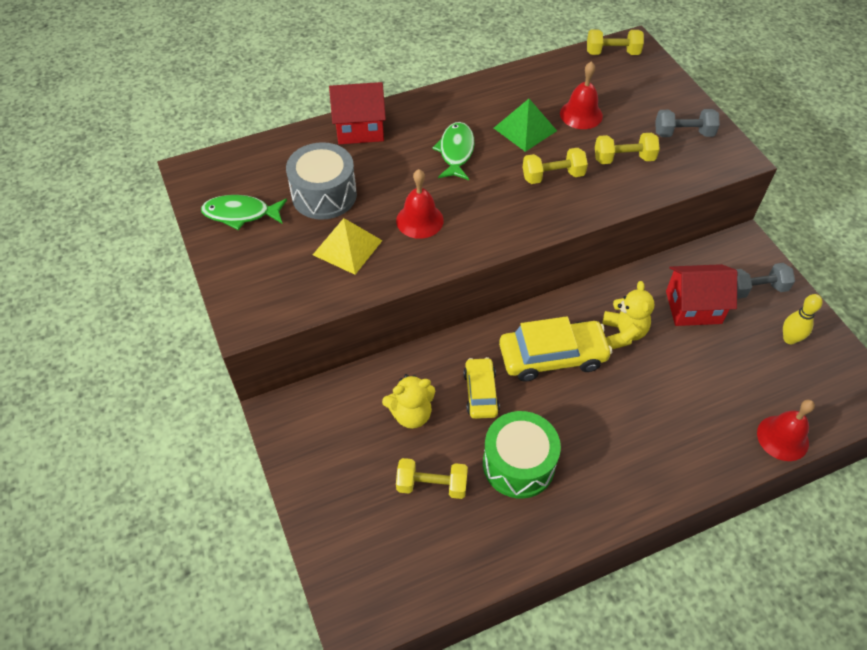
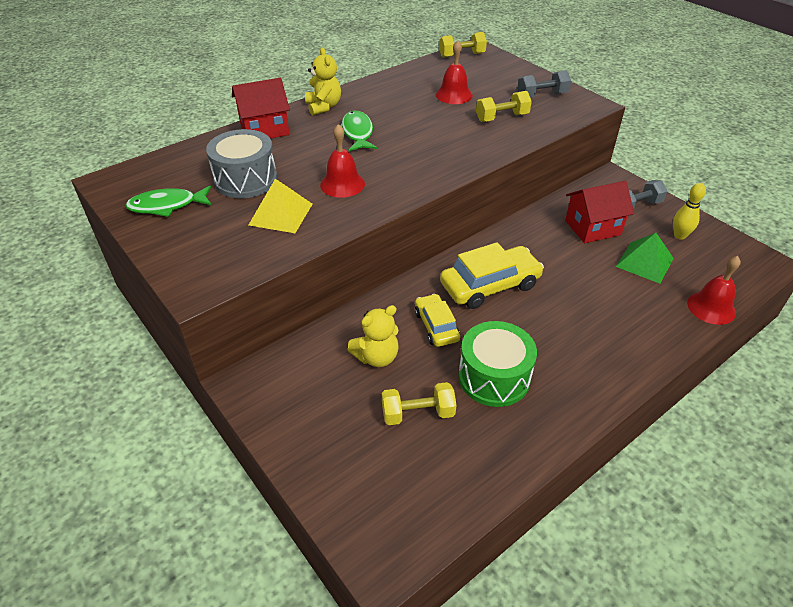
camera: 15 degrees left, 10 degrees down
(525, 129) = (411, 110): green pyramid -> green pyramid (644, 262)
(553, 176) = (448, 137): yellow dumbbell -> none
(623, 333) = (543, 257): yellow teddy bear -> yellow teddy bear (323, 107)

